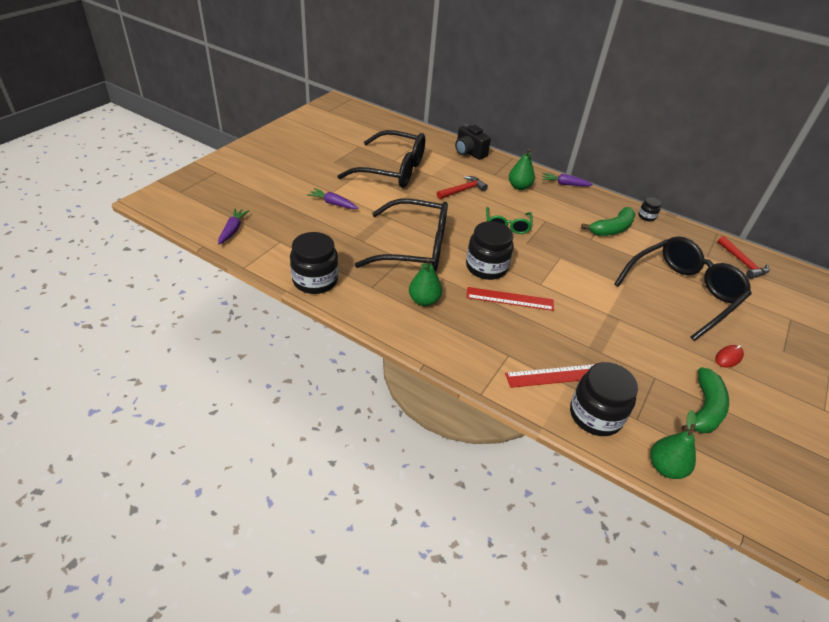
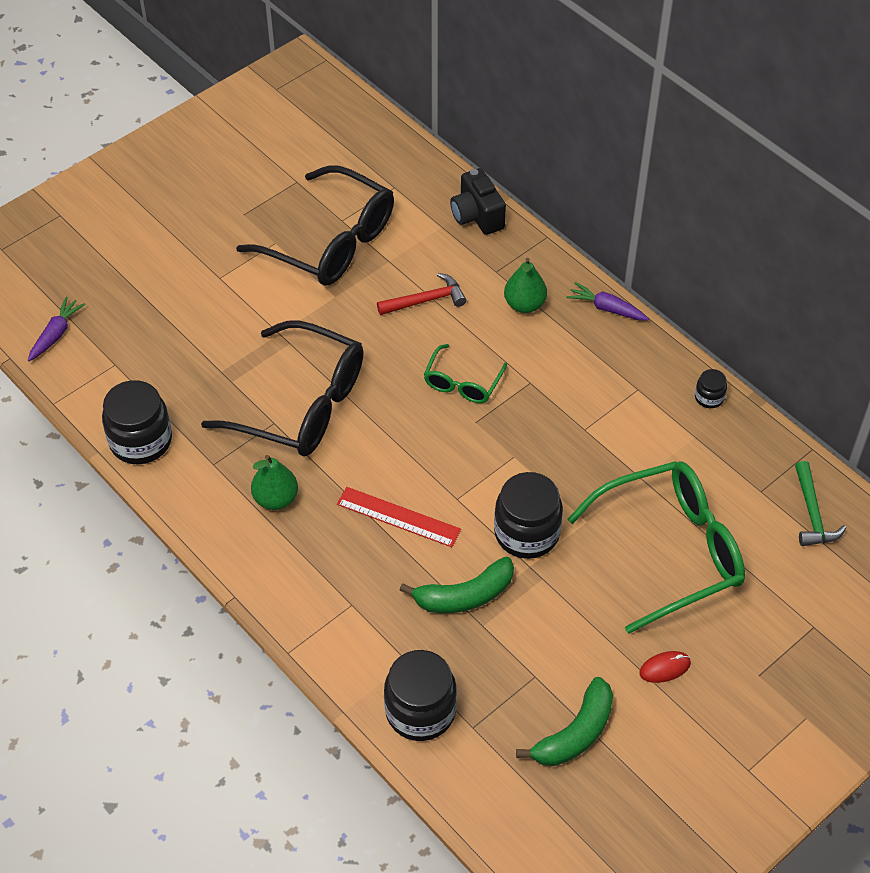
camera: 20 degrees right, 10 degrees up
(333, 203) = (213, 302): purple carrot -> none
(486, 267) = (391, 457): black jar -> black jar (527, 533)
(554, 375) = (397, 646): red ruler -> none
(612, 229) = (632, 414): green banana -> green banana (465, 595)
(665, 467) = (469, 795): green pear -> none
(683, 292) = (671, 550): black glasses -> green glasses
(742, 263) = (812, 513): red hammer -> green hammer

